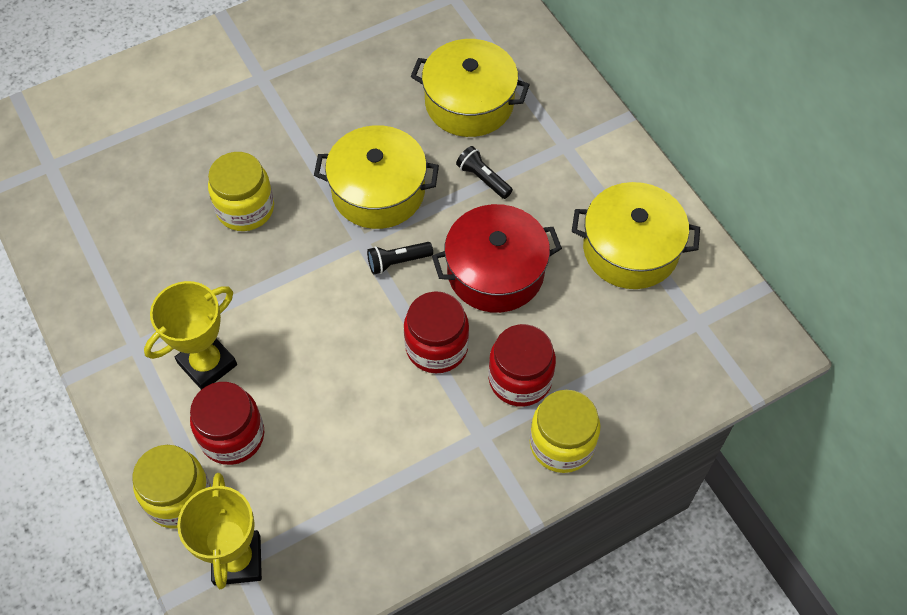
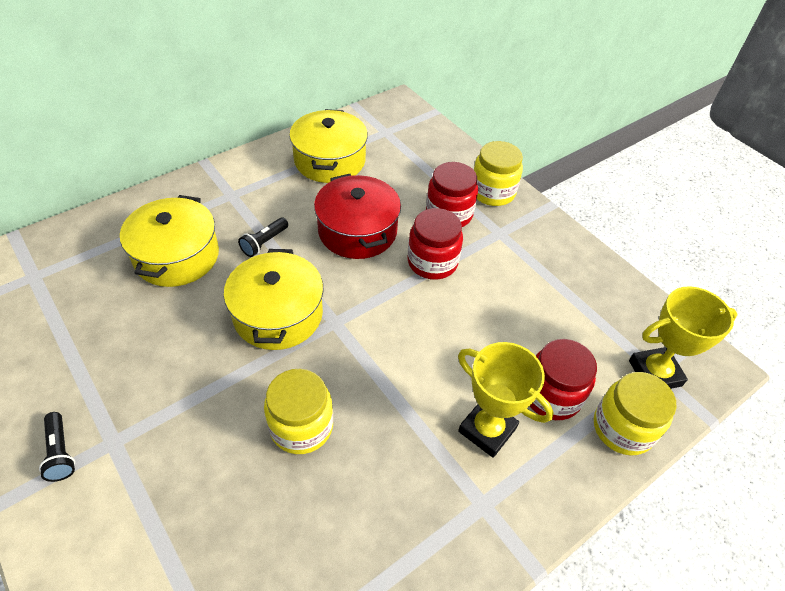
camera: 100 degrees left, 10 degrees down
(397, 262) = (355, 293): black flashlight -> black flashlight (60, 452)

